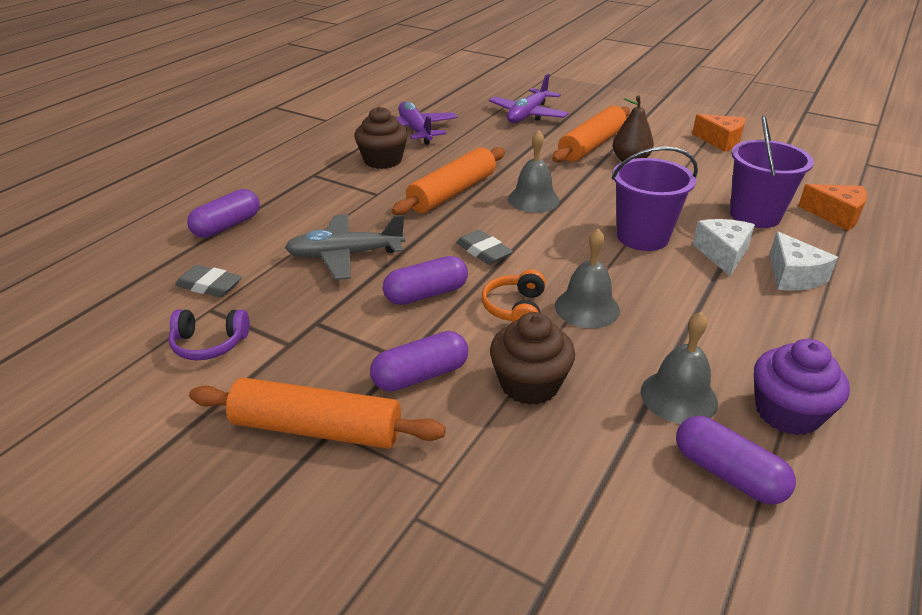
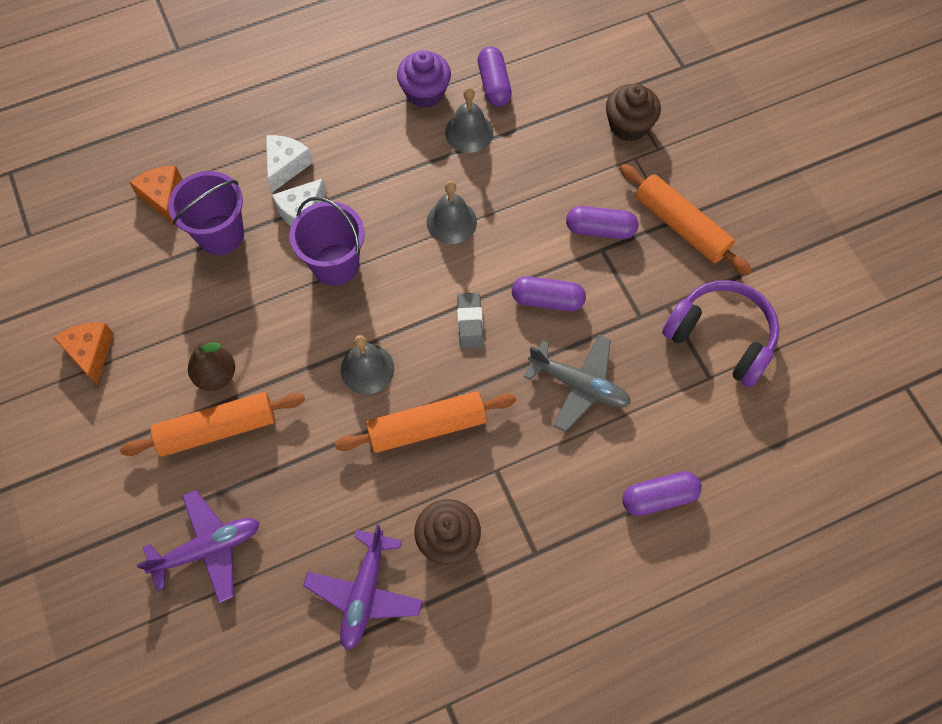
camera: 145 degrees left, 30 degrees up
(209, 286) = (702, 408): grey eraser -> none
(209, 344) = (721, 337): purple headphones -> purple headphones, size x1.84
(515, 308) = (498, 249): orange headphones -> none
(529, 384) = (542, 187): brown cupcake -> brown cupcake (628, 125)

